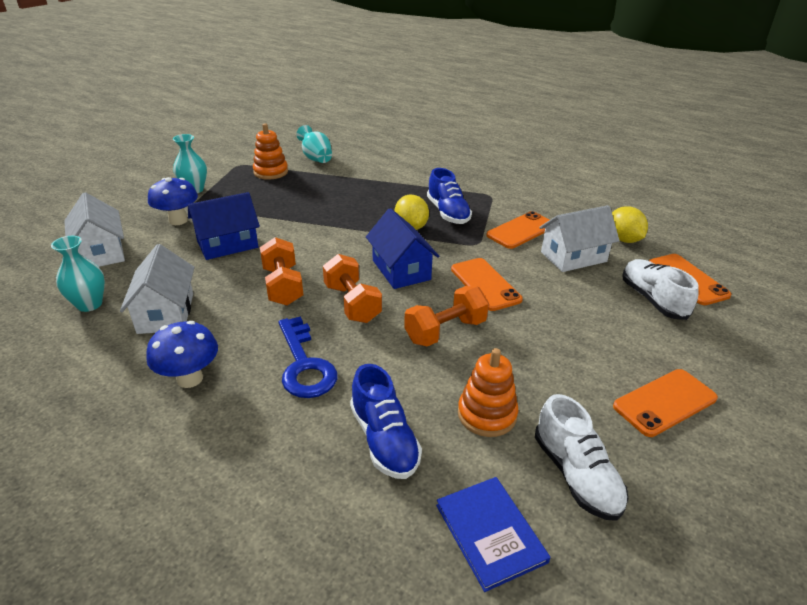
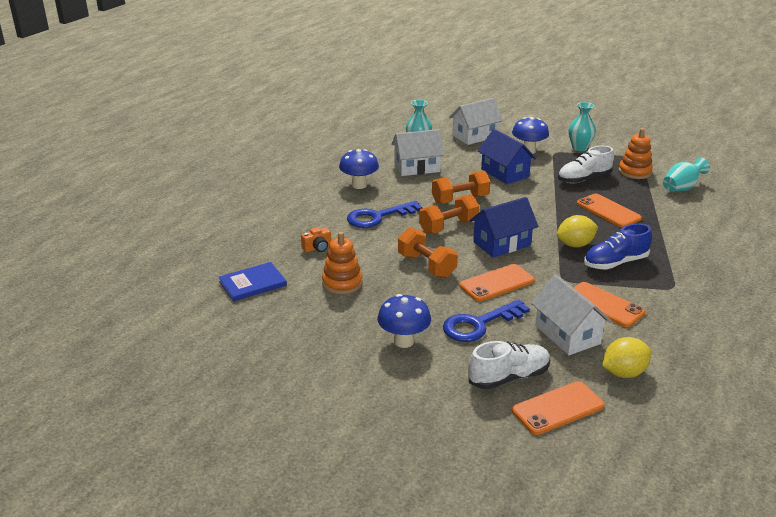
camera: 85 degrees right, 5 degrees down
(384, 439) = (317, 248): blue shoe -> orange camera
(567, 306) = (479, 324): none -> blue key
(576, 475) = (293, 315): white shoe -> white shoe (584, 179)
(612, 365) = (404, 341): none -> blue mushroom
(665, 402) = (364, 362): orange phone -> orange phone (608, 211)

